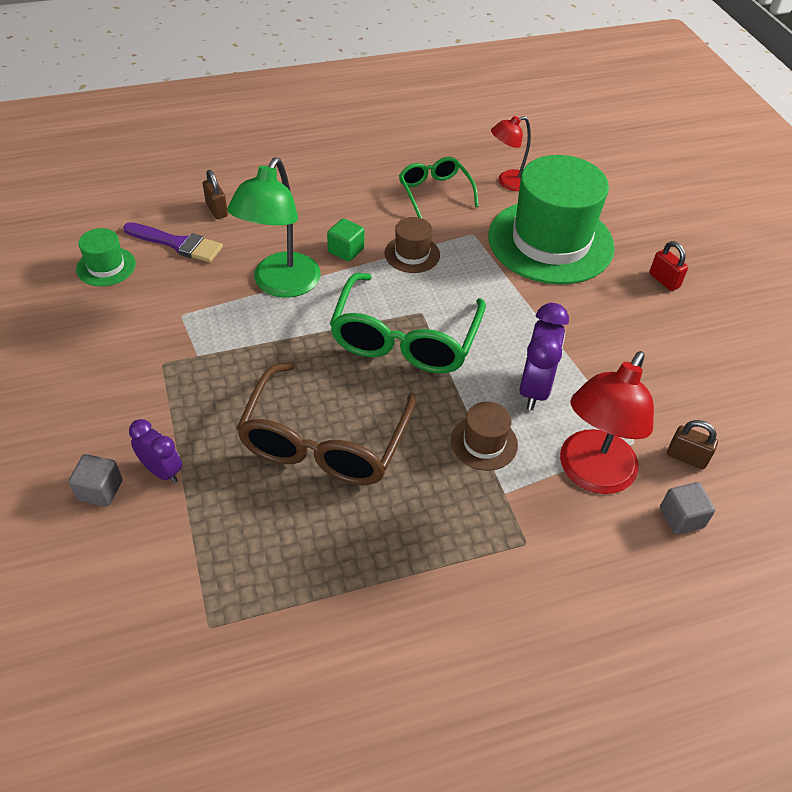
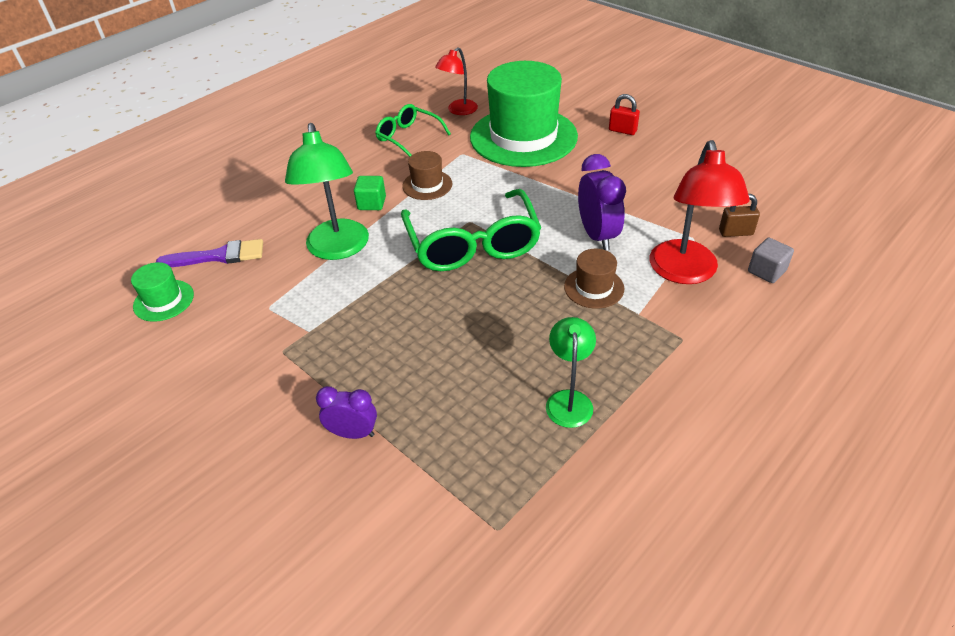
camera: 25 degrees left, 5 degrees down
(100, 490) = (308, 476): grey cube -> none
(217, 210) = (233, 217): brown padlock -> none
(324, 442) = (473, 344): brown glasses -> none
(365, 543) = (569, 400): none -> green lamp

